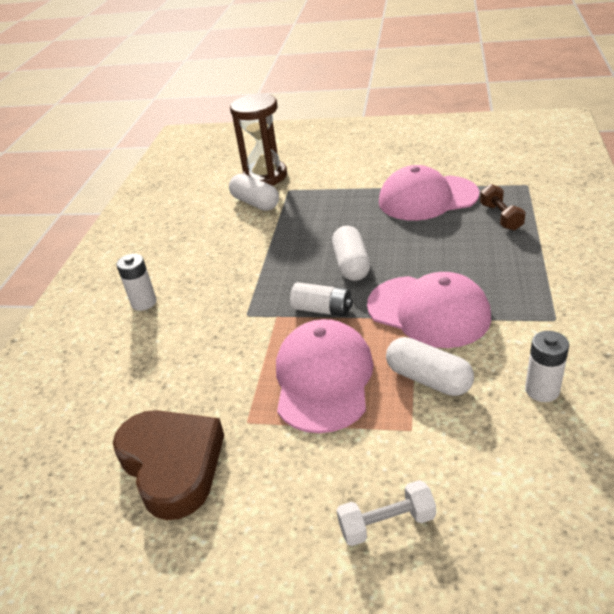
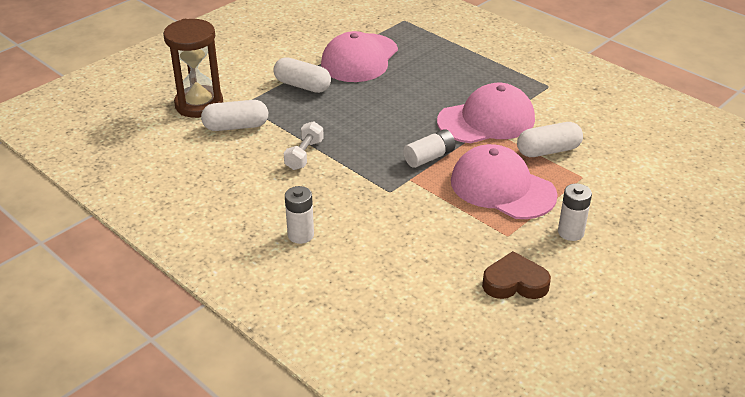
camera: 60 degrees left, 0 degrees up
(172, 465) = (515, 282): brown heart -> brown heart, size x0.65
(351, 265) = (394, 123): white capsule -> white capsule (302, 86)
(386, 523) = (643, 217): white dumbbell -> white dumbbell (304, 155)
(501, 217) = (426, 47): brown dumbbell -> none
(542, 390) = (599, 121): white battery -> white battery (570, 232)

